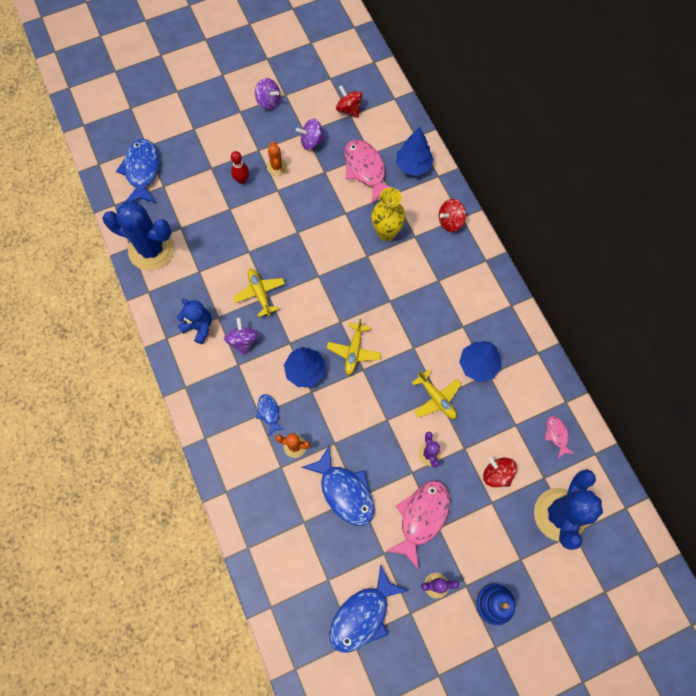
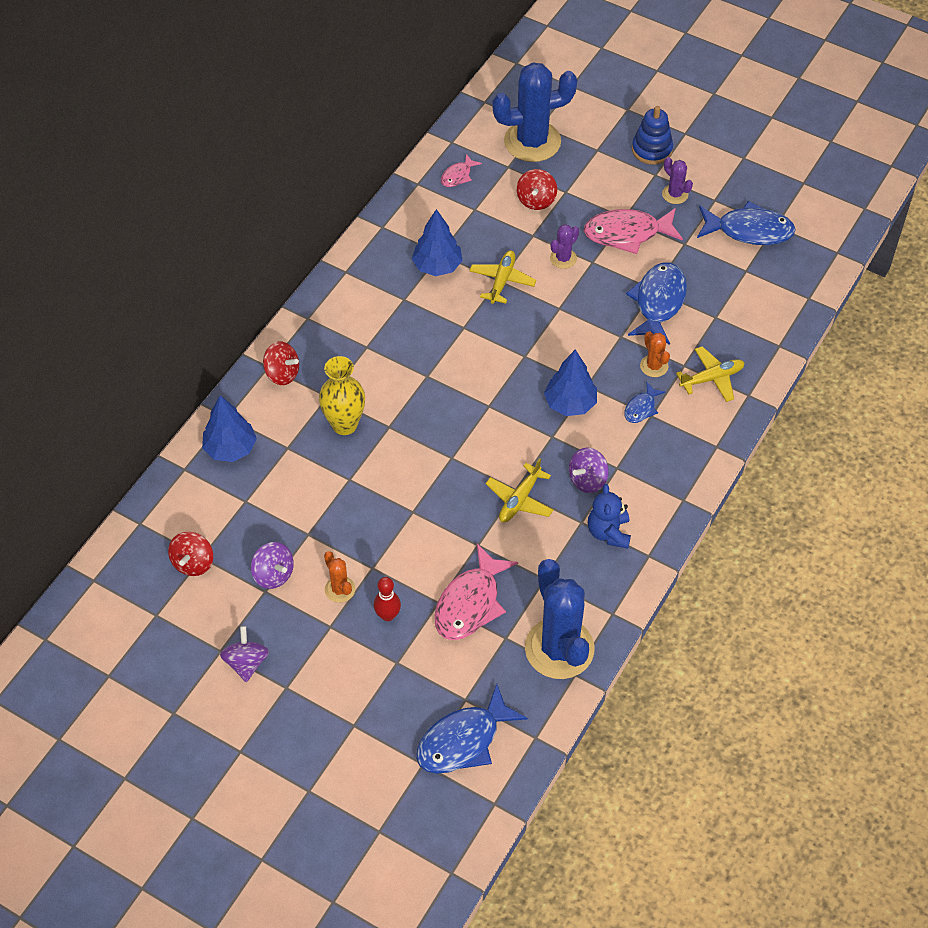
camera: 125 degrees left, 15 degrees down
(277, 167) = (340, 589): orange cactus -> orange cactus turned 75 degrees counterclockwise
(354, 351) = (512, 374): yellow plane -> yellow plane (712, 378)
(366, 170) = (273, 492): pink fish -> pink fish (470, 603)

